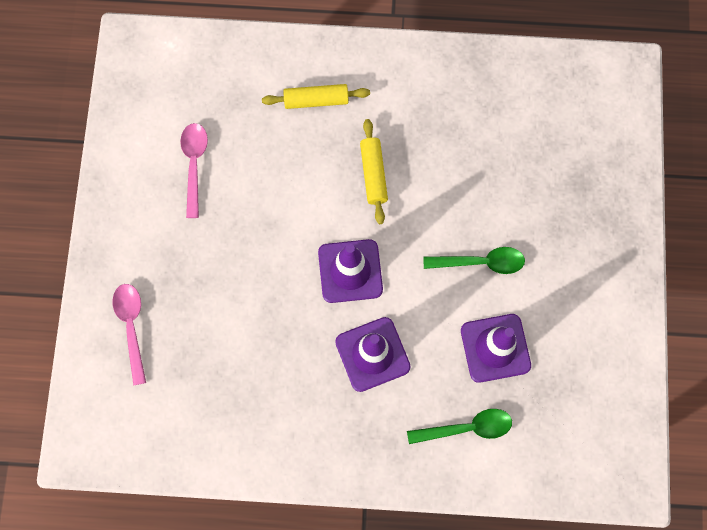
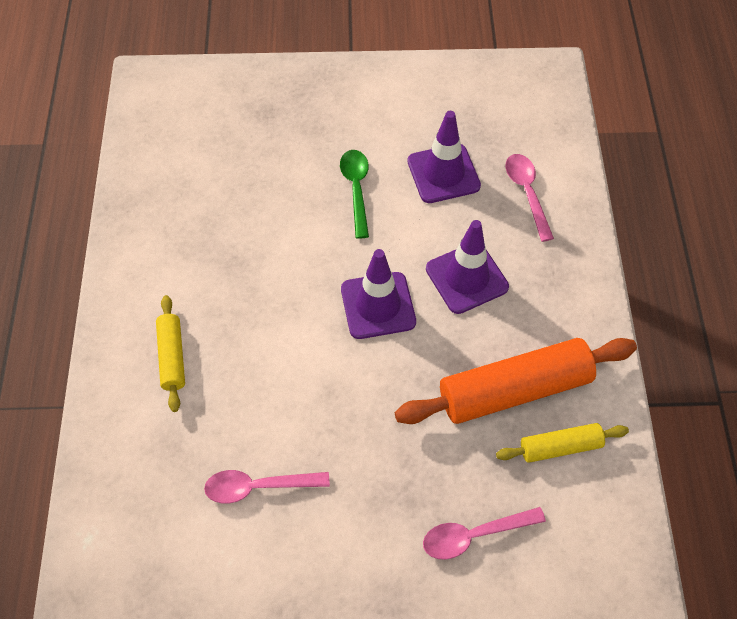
camera: 95 degrees left, 15 degrees down
(254, 380) = (514, 389): none -> orange rolling pin
(373, 174) = (263, 291): yellow rolling pin -> yellow rolling pin (560, 447)
(466, 428) = (527, 193): green spoon -> pink spoon

